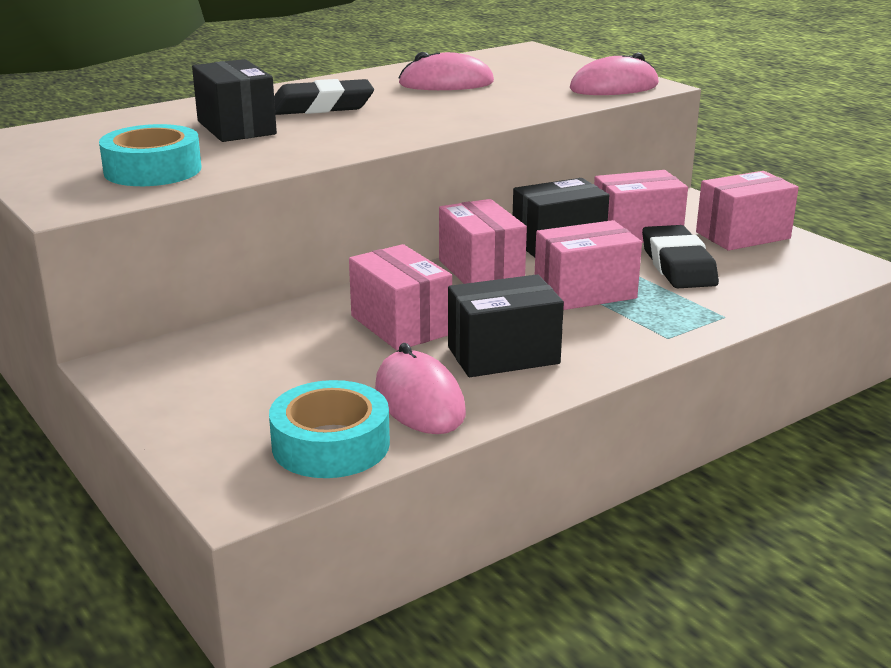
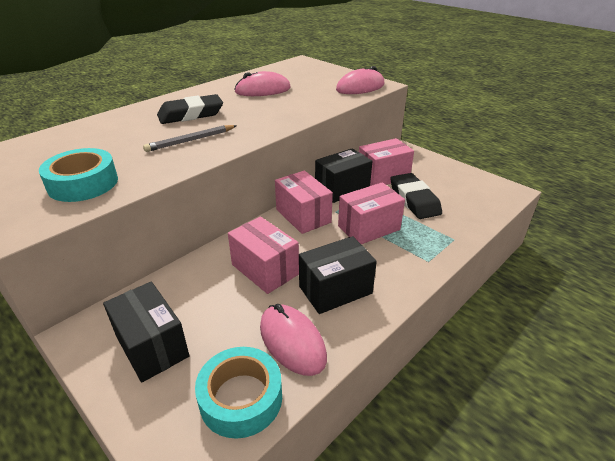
camera: 10 degrees left, 10 degrees up
(236, 127) = (138, 137): black box -> black box (152, 346)
(314, 135) = (190, 140): none -> grey pencil
(743, 235) = (441, 173): pink box -> none

